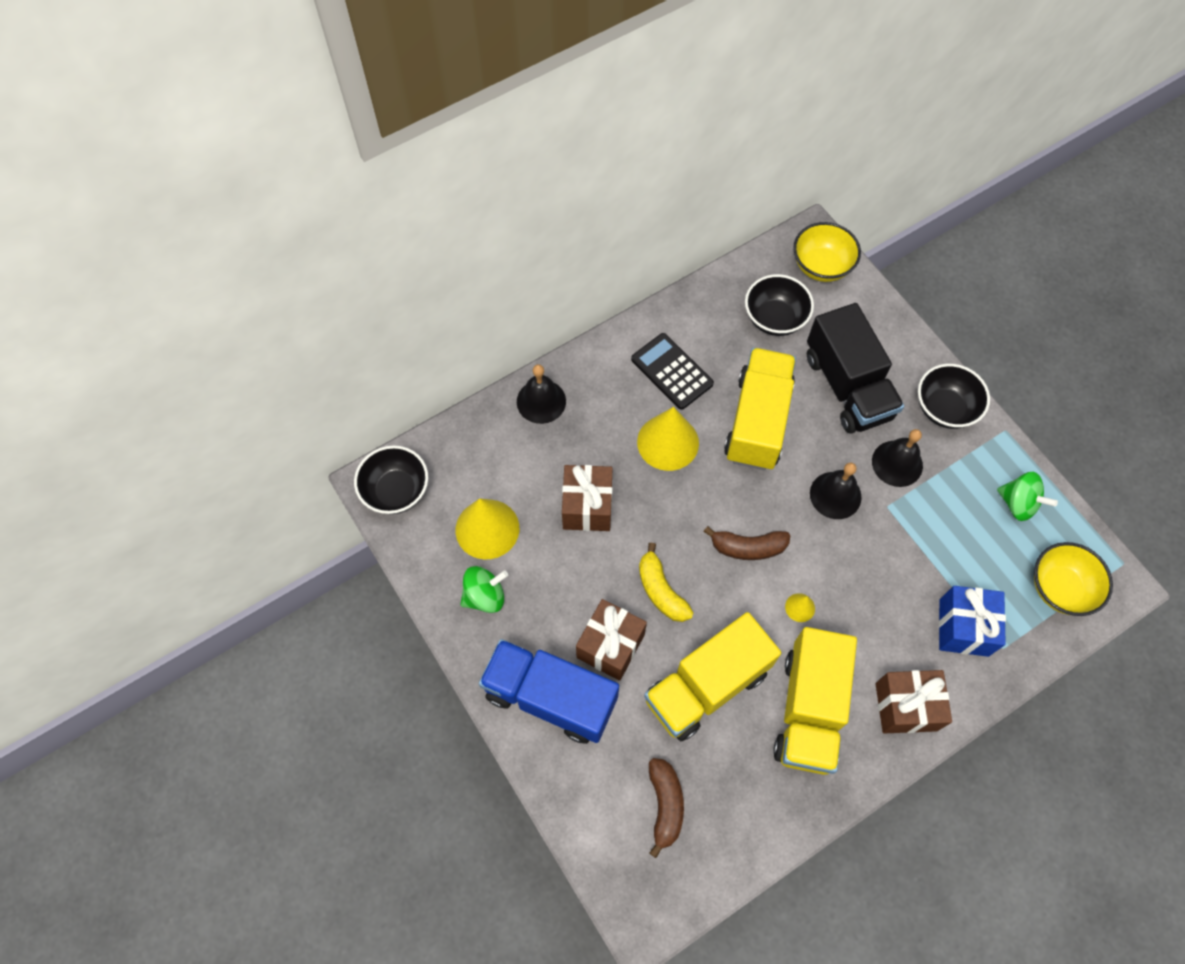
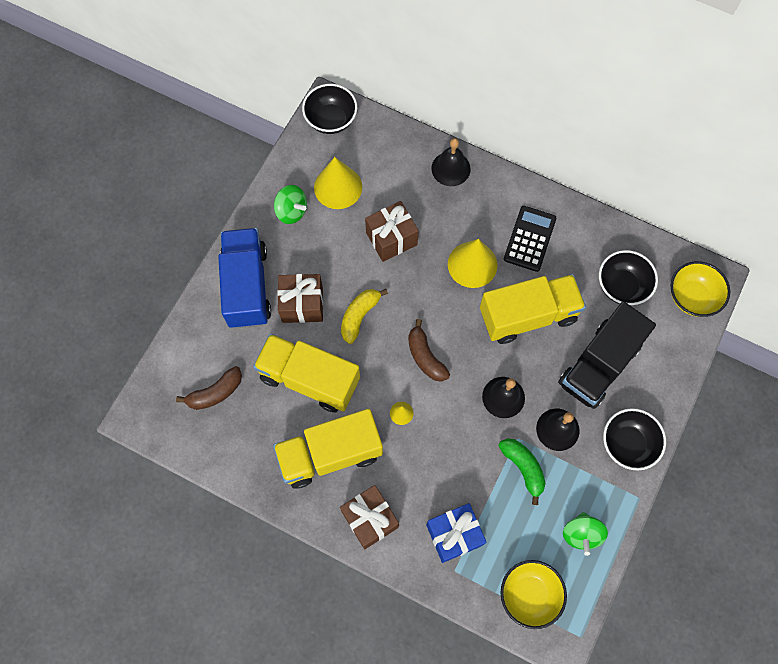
camera: 60 degrees right, 5 degrees up
(922, 519) = (523, 468): none -> green banana

